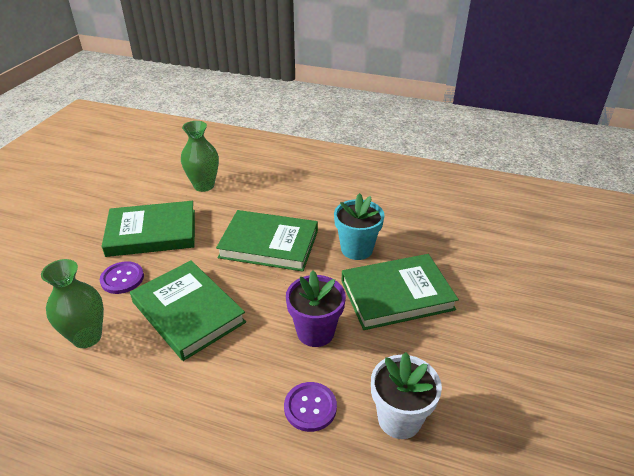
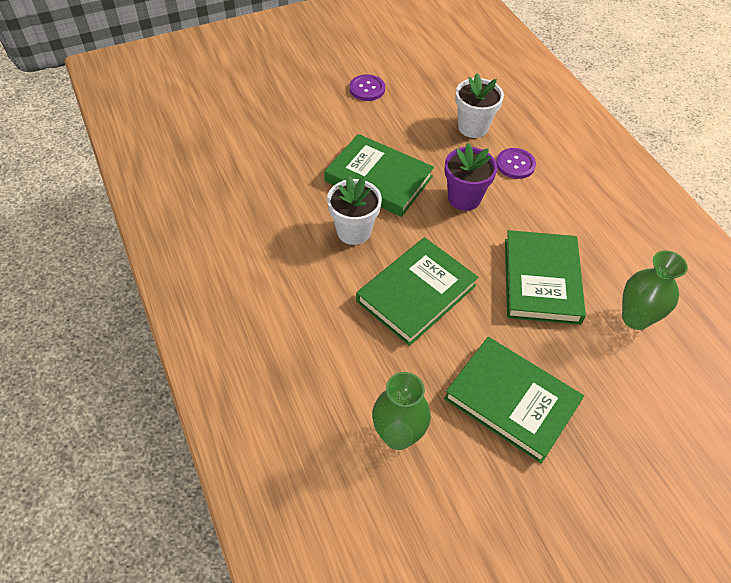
camera: 135 degrees left, 15 degrees up
(122, 278) = (576, 359): purple button -> purple button (367, 89)
(269, 244) = (416, 293): green book -> green book turned 75 degrees clockwise
(356, 249) = (354, 231): turquoise flower pot -> white flower pot

